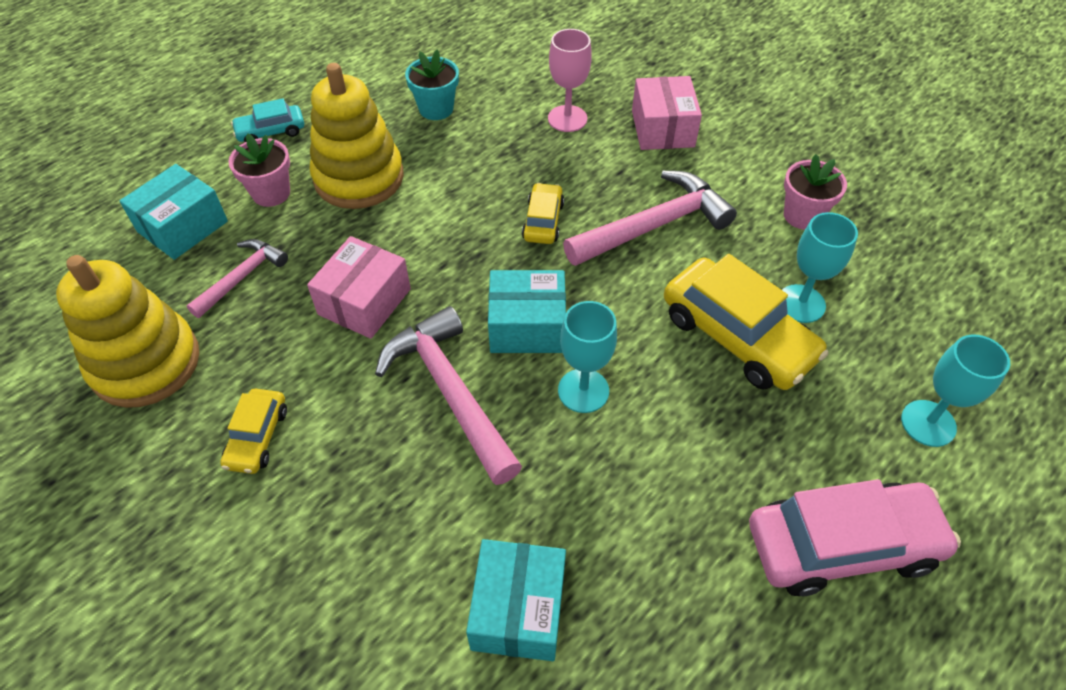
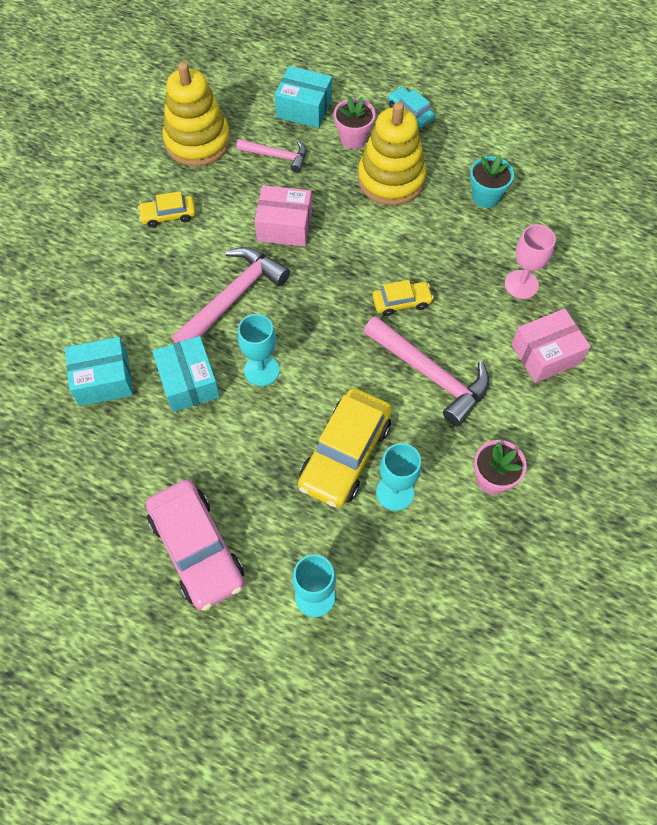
camera: 70 degrees right, 10 degrees up
(527, 326) = (301, 322): turquoise box -> turquoise box (189, 382)

